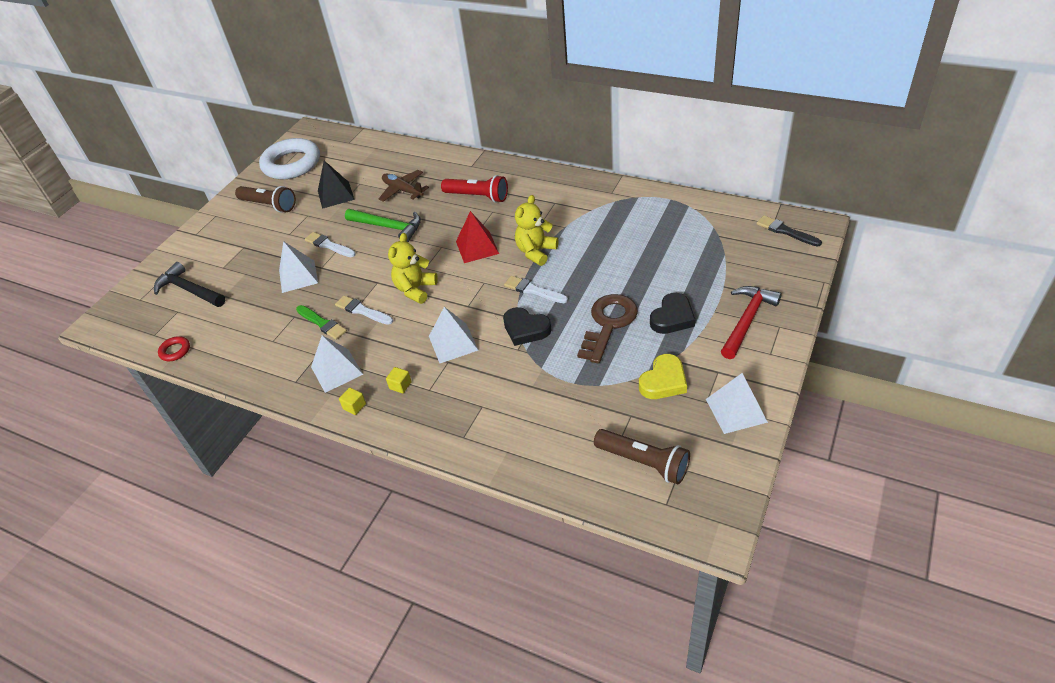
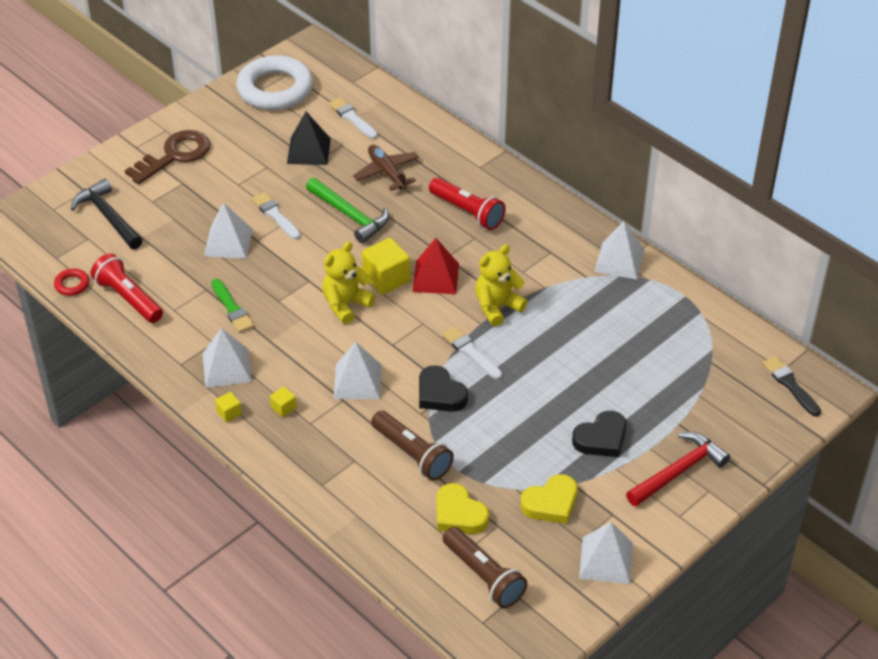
camera: 15 degrees right, 0 degrees up
(229, 345) = (128, 298): none -> red flashlight
(269, 205) = (229, 138): brown flashlight -> brown flashlight (412, 454)
(362, 311) = (279, 309): white brush -> white brush (352, 118)
(438, 261) = (386, 279): none -> yellow cube
(593, 418) = (459, 514): none -> yellow heart
(608, 192) = (619, 260): none -> white pyramid
(608, 324) = (530, 420): brown key -> brown key (175, 155)

